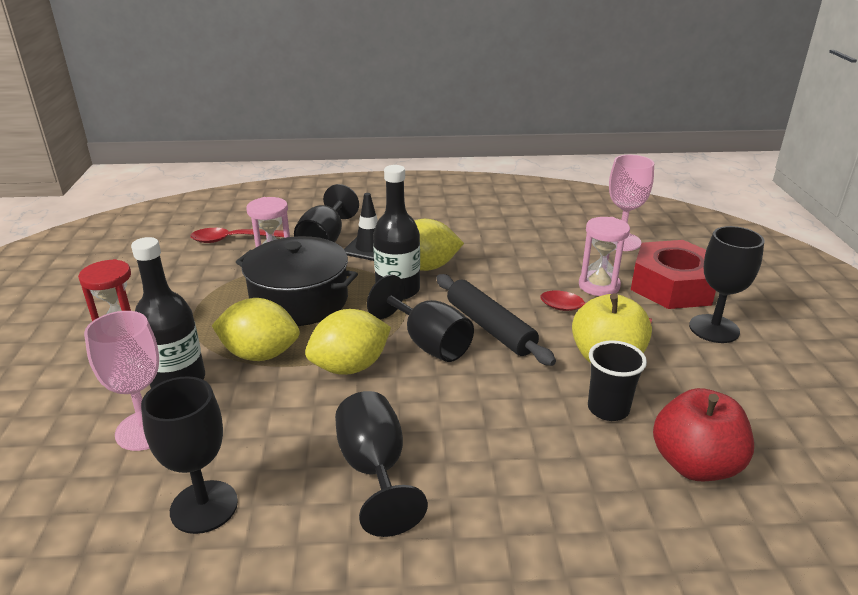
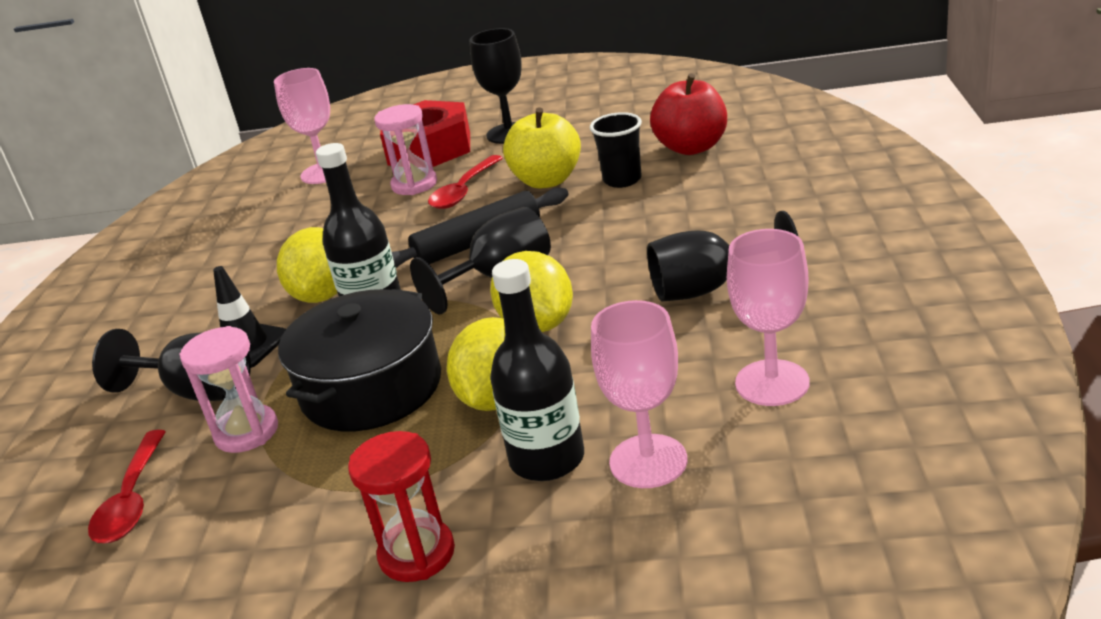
camera: 80 degrees left, 0 degrees up
(204, 507) = (772, 383): black goblet -> pink goblet

